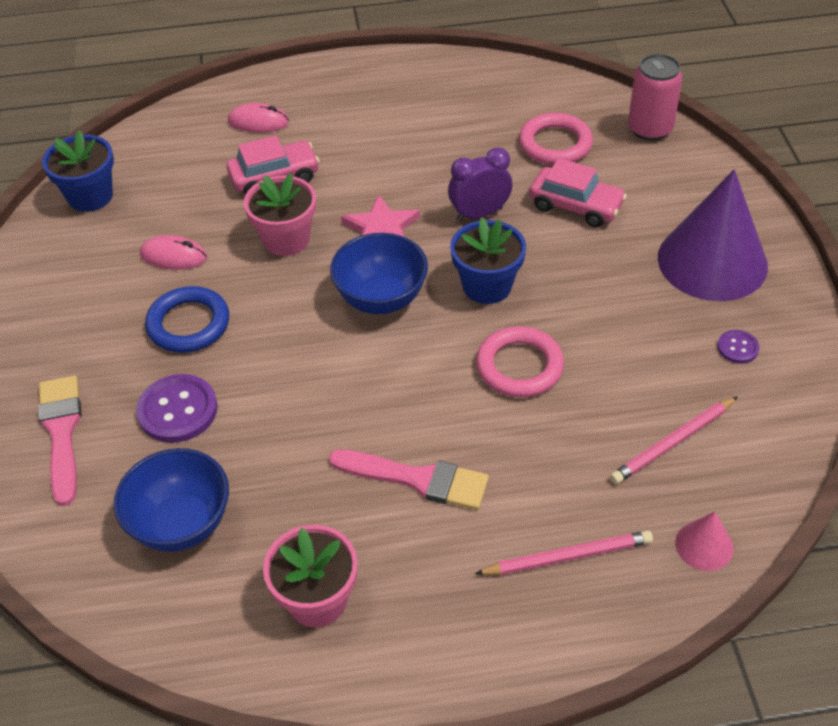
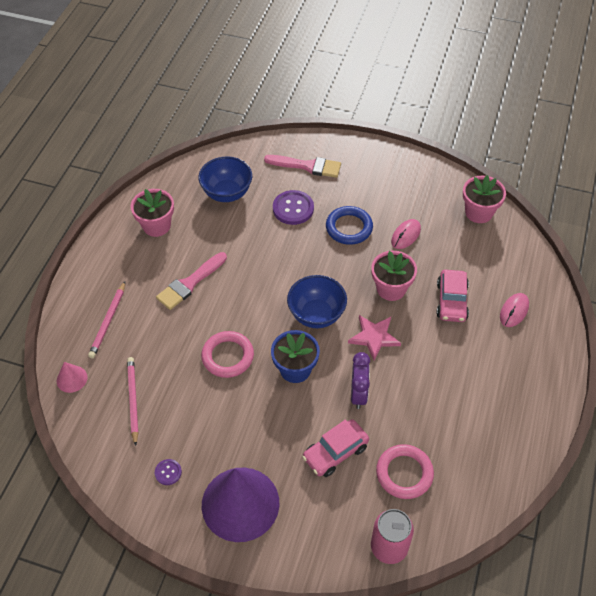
camera: 115 degrees right, 5 degrees up
(90, 196) = (479, 212): blue flower pot -> pink flower pot

